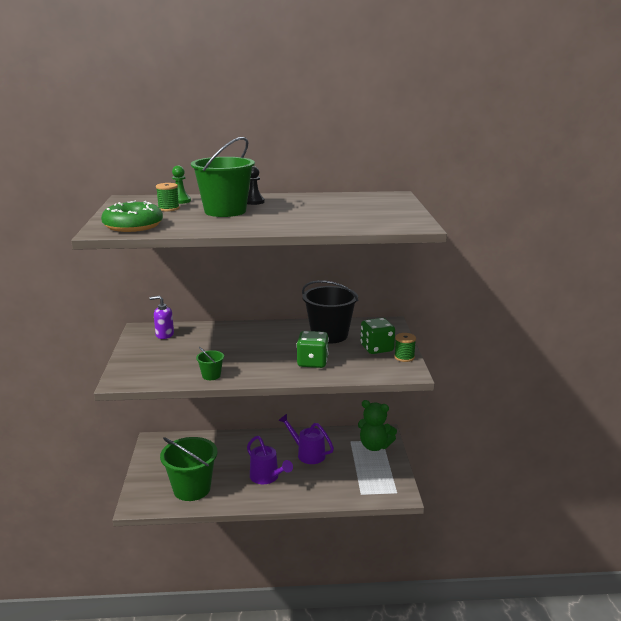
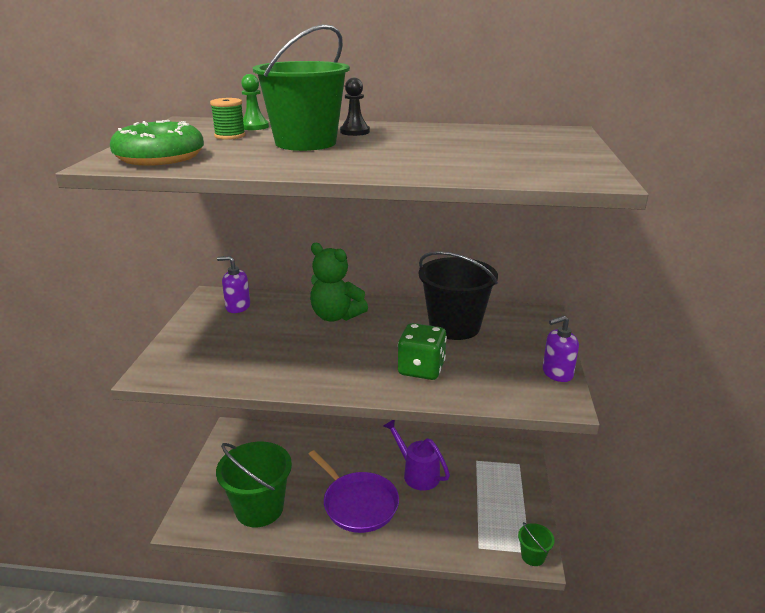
camera: 10 degrees right, 5 degrees up
(211, 375) = (275, 377): green bucket -> green bucket (533, 556)
(267, 477) = (358, 504): purple watering can -> purple pan
(374, 446) = (507, 472): green teddy bear -> green teddy bear (336, 316)
(376, 348) = (518, 354): green dice -> none
(404, 357) = (557, 373): green spool -> purple soap dispenser

